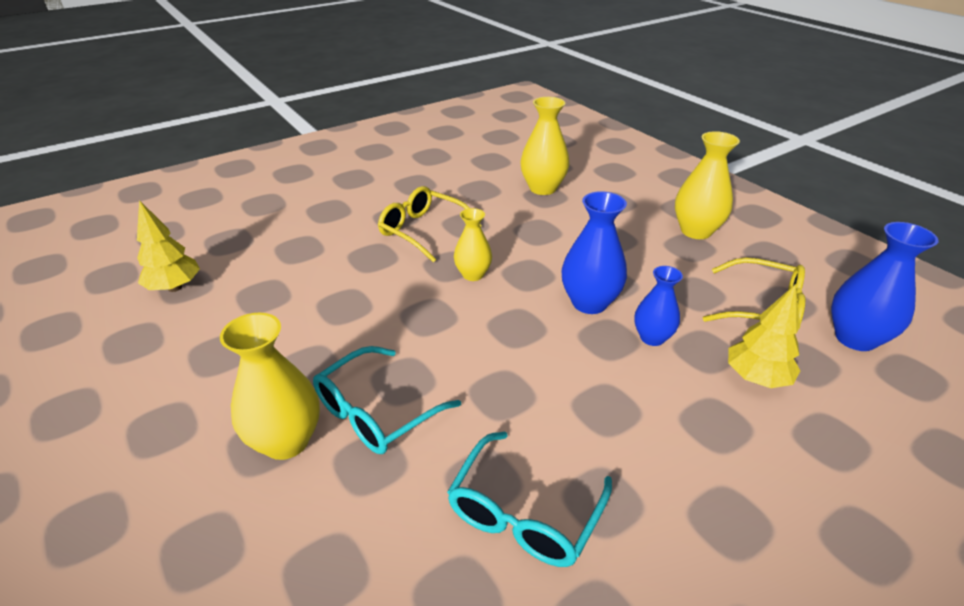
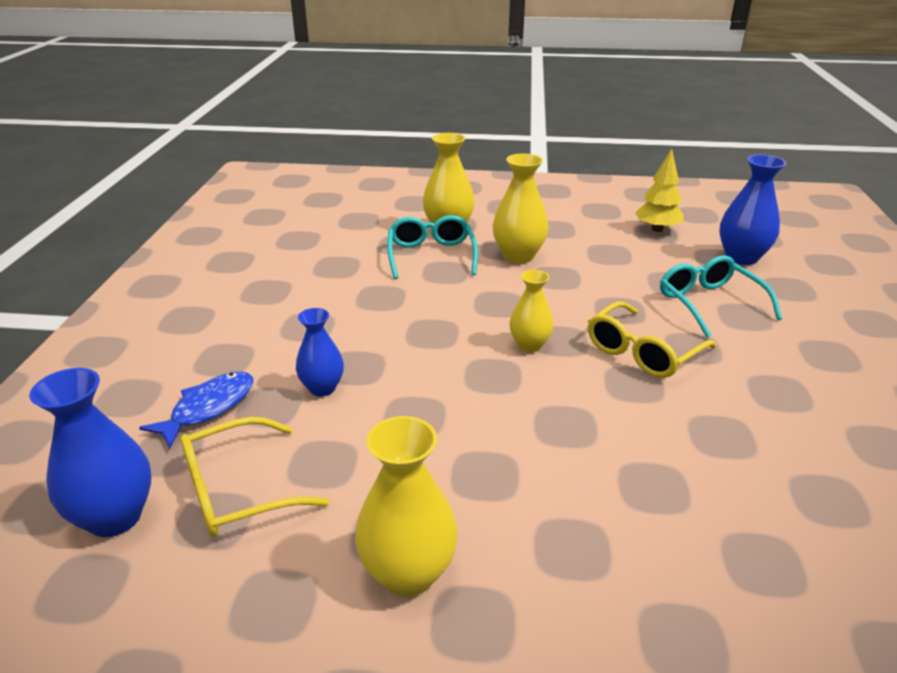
camera: 130 degrees right, 5 degrees down
(423, 231) = (643, 351): yellow glasses -> yellow glasses turned 150 degrees clockwise
(525, 511) = (301, 269): turquoise glasses -> turquoise glasses (710, 304)
(543, 188) = (679, 498): yellow vase -> yellow vase (518, 256)
(589, 303) = (407, 384): blue vase -> blue vase (741, 257)
(756, 378) = (208, 408): yellow tree -> blue fish

